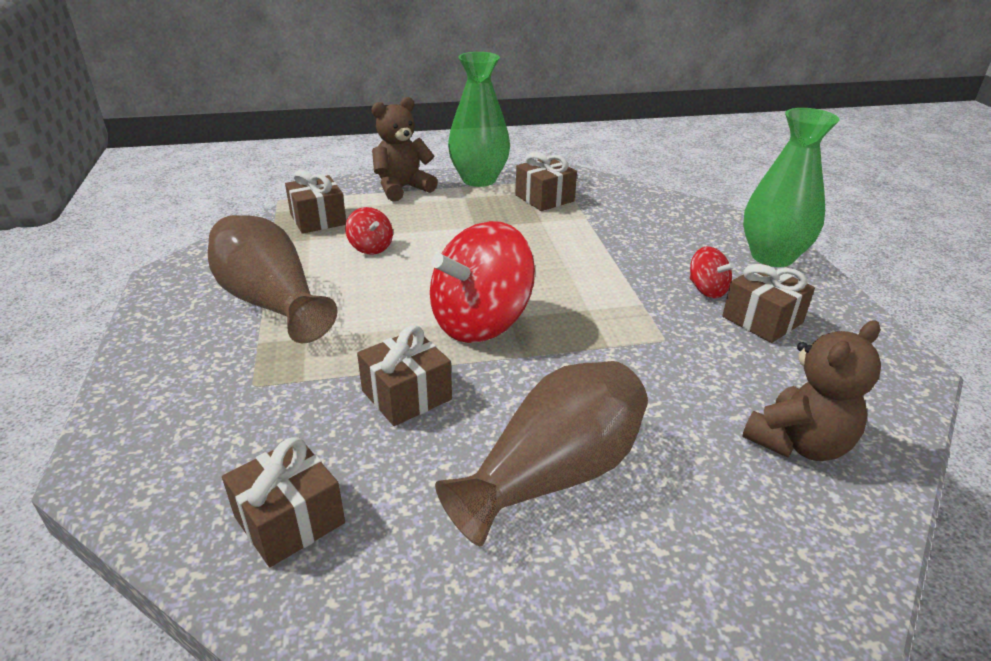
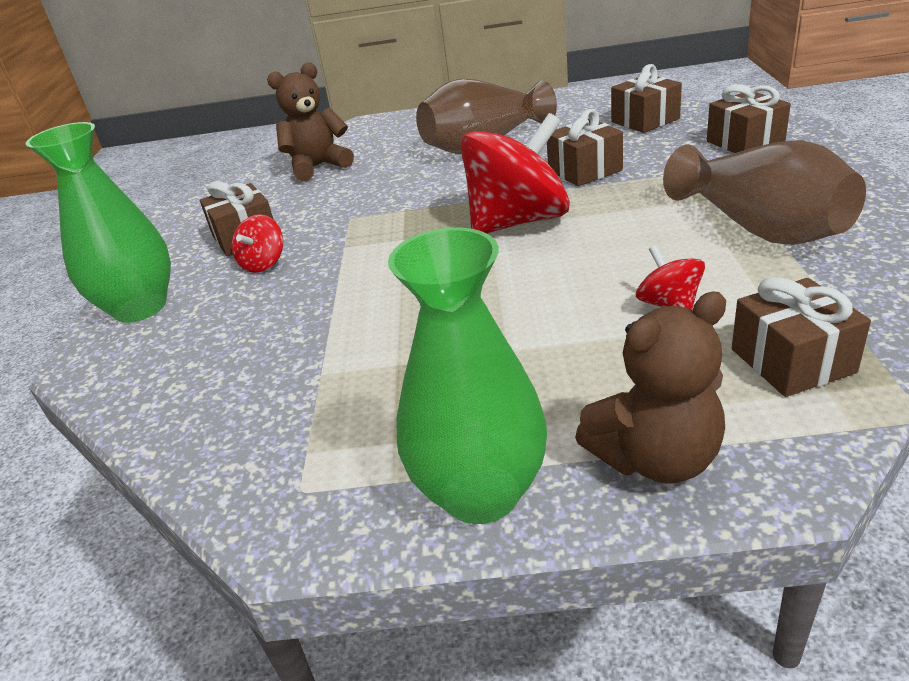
camera: 165 degrees left, 0 degrees up
(544, 198) = (364, 424): brown gift -> brown gift (745, 142)
(707, 290) = (263, 263): red spinning top -> red spinning top turned 135 degrees counterclockwise

